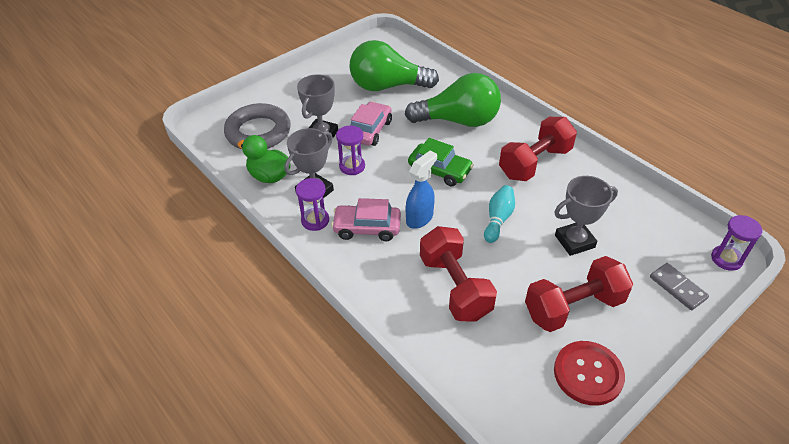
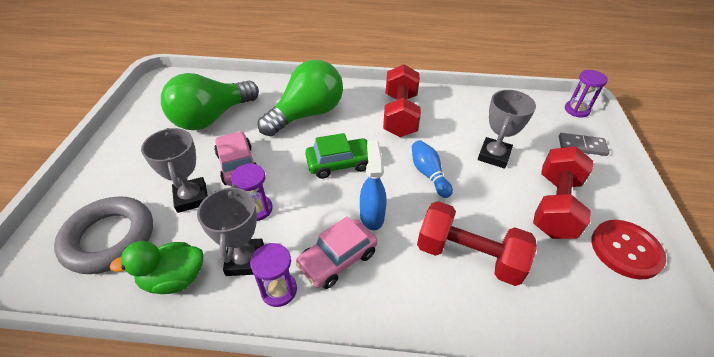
camera: 45 degrees left, 0 degrees up
(498, 219) = (428, 174): turquoise bowling pin -> blue bowling pin

